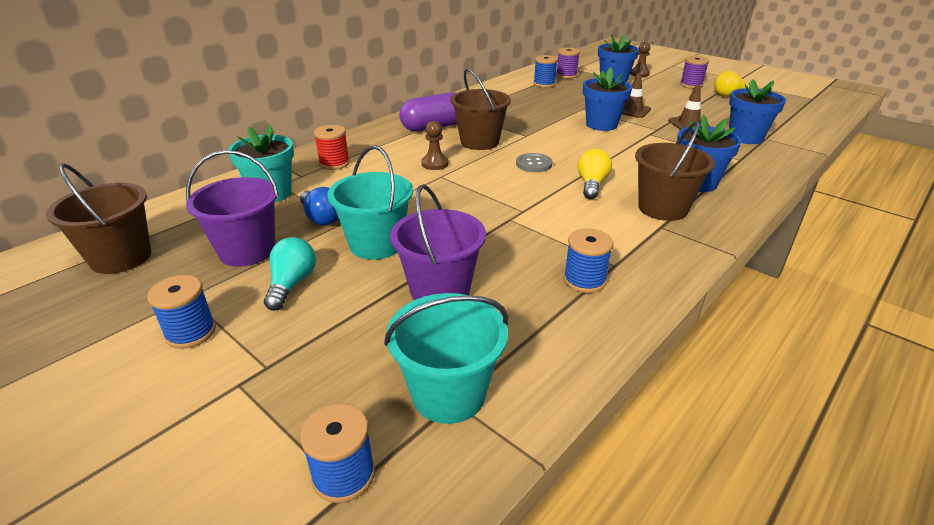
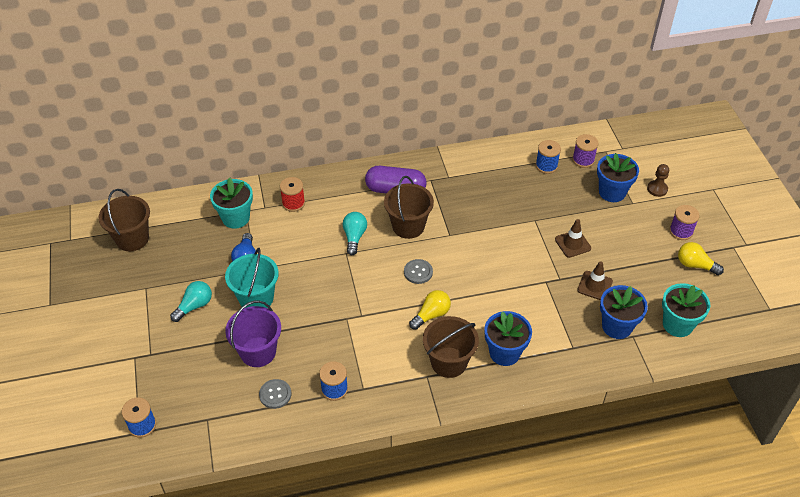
camera: 35 degrees right, 15 degrees up
(191, 332) = (133, 314): blue spool -> none
(247, 251) = (191, 266): purple bucket -> none
(435, 164) = (354, 237): brown pawn -> turquoise light bulb
(448, 393) = (208, 414): turquoise bucket -> none
(519, 320) = (275, 394): none -> grey button
(601, 124) = (523, 250): blue flower pot -> none
(780, 123) = (677, 324): none -> turquoise flower pot

